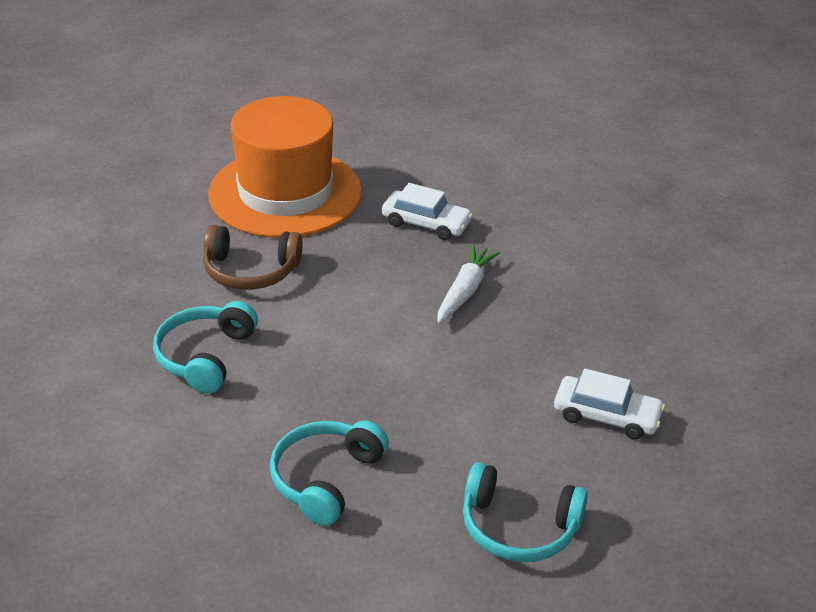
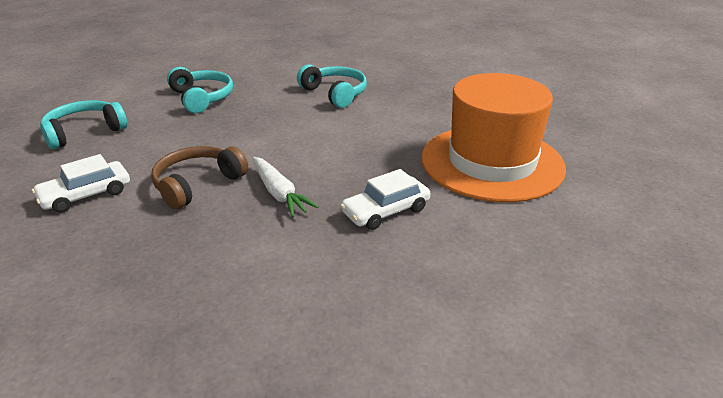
camera: 125 degrees right, 5 degrees down
(250, 271) = (401, 124): brown headphones -> brown headphones (197, 184)

